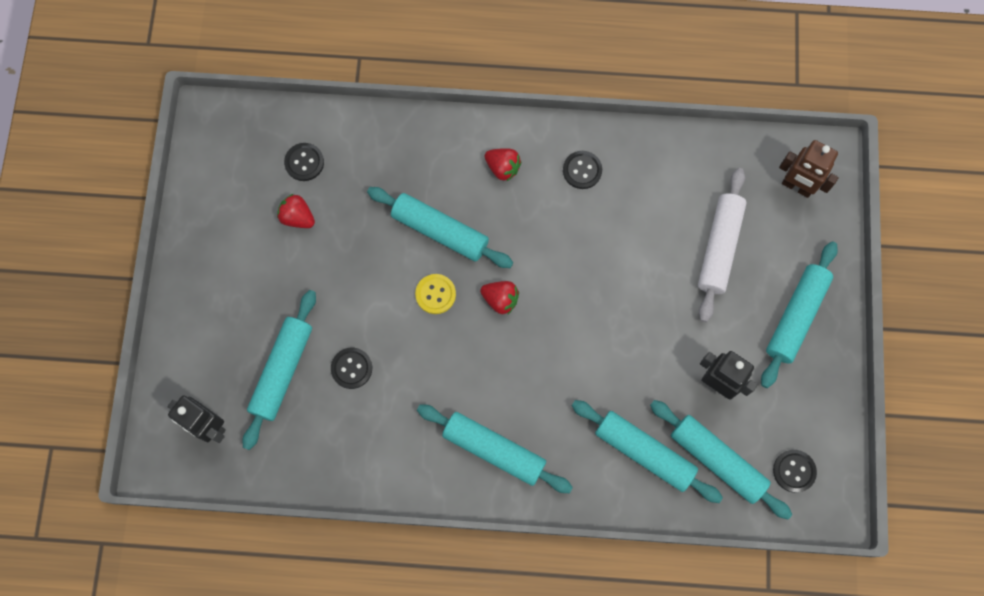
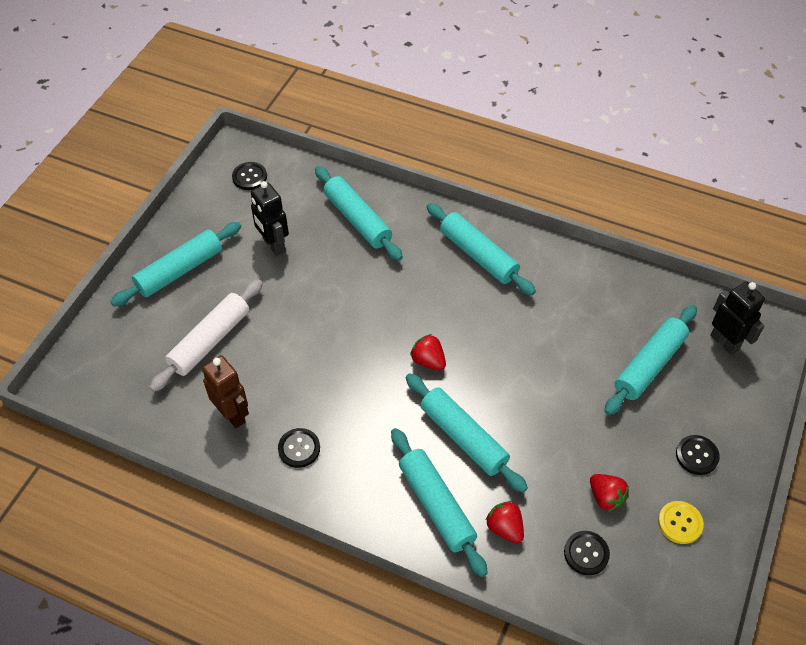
camera: 160 degrees left, 20 degrees down
(351, 368) = (584, 348): black button -> black button (697, 455)
(435, 294) = (487, 384): yellow button -> yellow button (680, 523)
(502, 168) = (377, 477): red strawberry -> red strawberry (505, 528)
(716, 460) = (303, 199): turquoise rolling pin -> turquoise rolling pin (436, 505)
(796, 186) = (108, 368): brown robot -> brown robot (232, 415)

